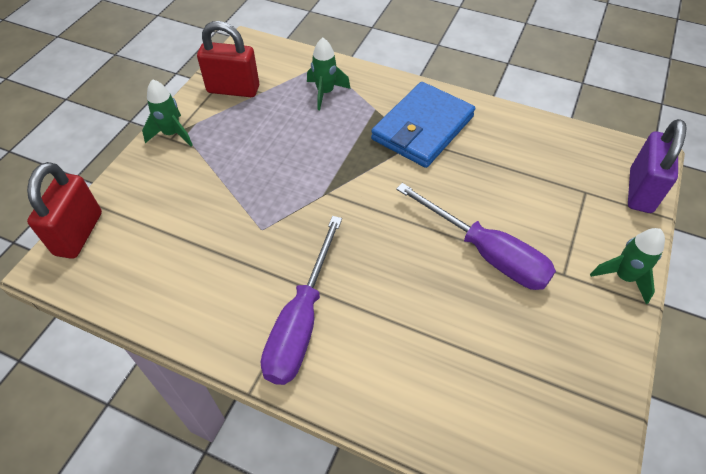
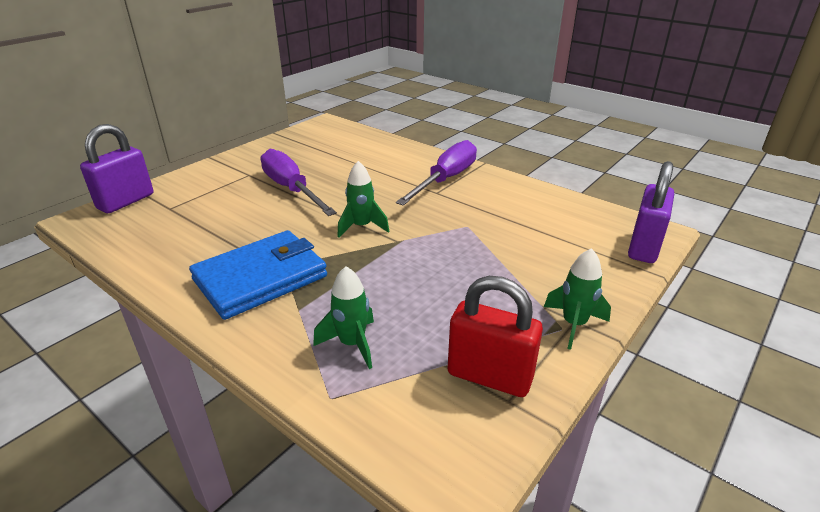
camera: 165 degrees left, 20 degrees down
(79, 233) = (643, 247): red padlock -> purple padlock
(623, 277) = (211, 168): green rocket -> green rocket (362, 227)

